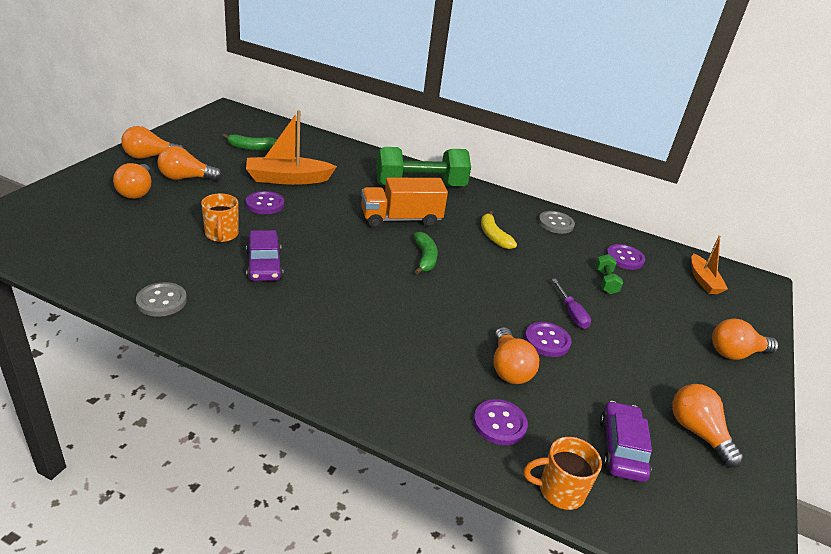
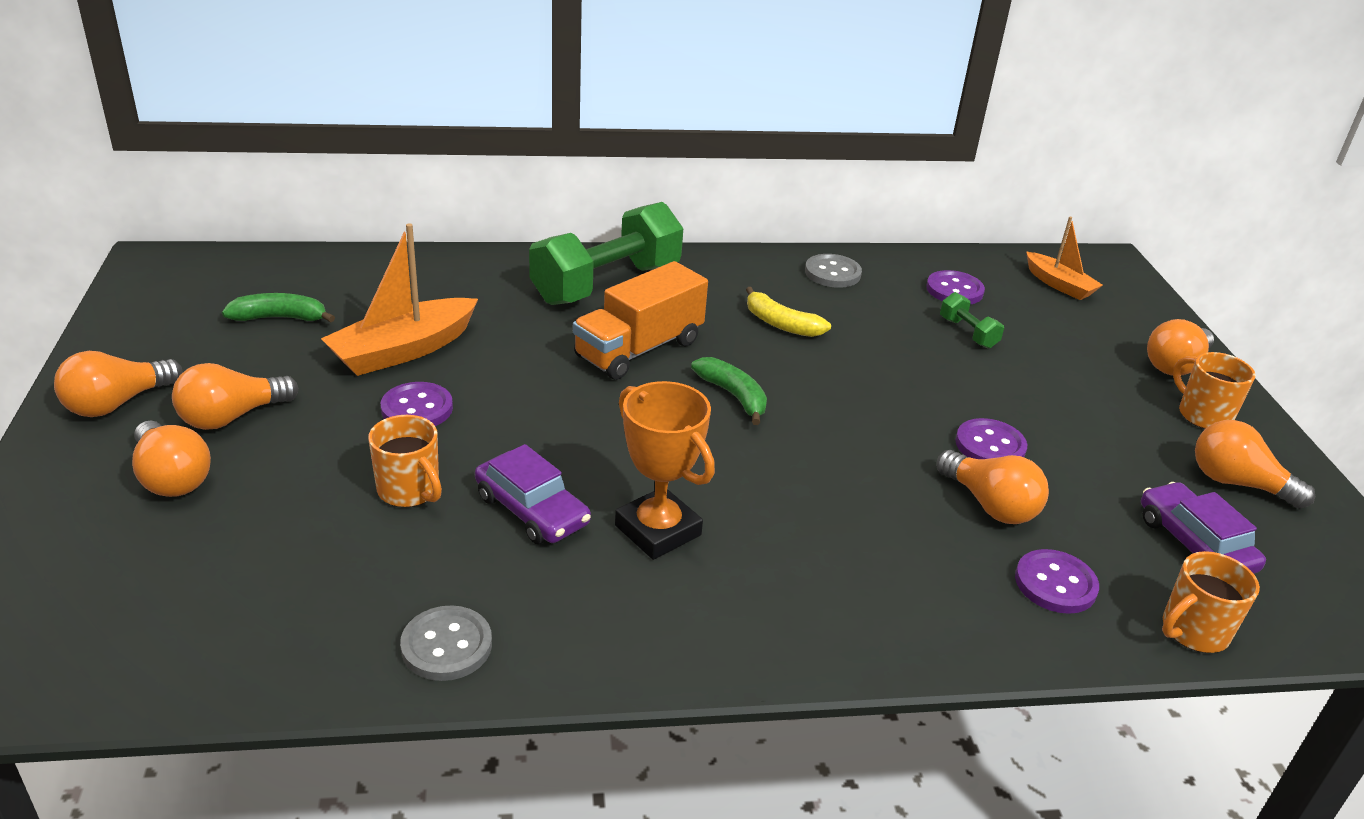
camera: 30 degrees left, 0 degrees up
(251, 148) = (280, 318): green banana -> green banana turned 150 degrees counterclockwise
(311, 299) = (658, 530): none -> orange trophy
(571, 313) = (976, 394): purple screwdriver -> none
(721, 387) = (1203, 415): none -> orange mug

